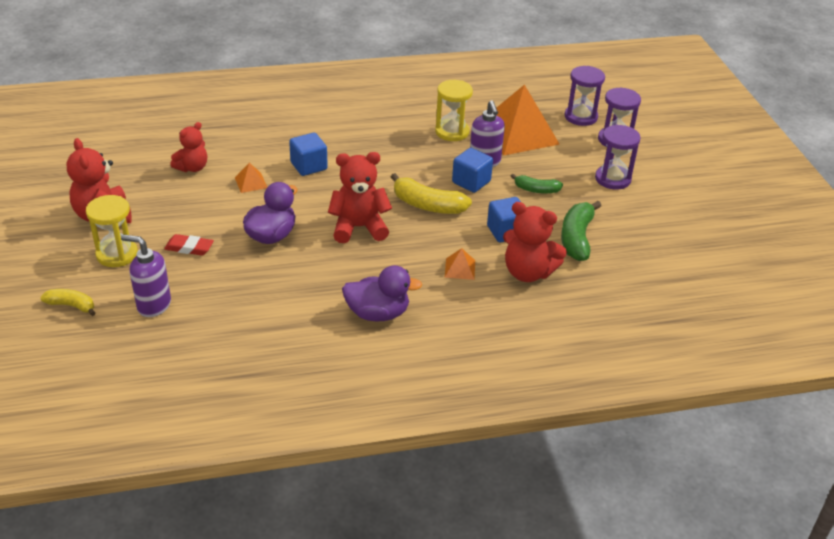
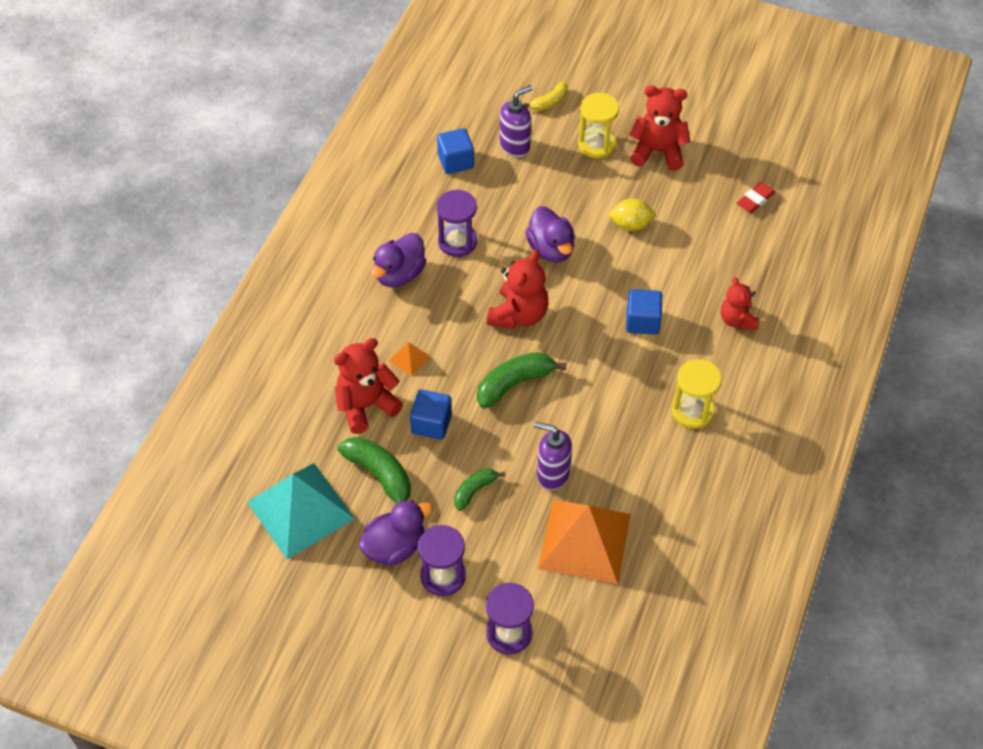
camera: 125 degrees right, 15 degrees up
(189, 248) = (573, 190): red eraser -> red eraser (755, 200)
(192, 168) = (696, 234): red teddy bear -> red teddy bear (737, 320)
(208, 203) = (630, 225): none -> yellow lemon
(251, 182) = (643, 267): orange pyramid -> none
(427, 205) = (514, 384): yellow banana -> green banana
(452, 132) = (627, 477): yellow hourglass -> yellow hourglass (692, 411)
(471, 182) = (526, 441): blue cube -> blue cube (456, 161)
(581, 117) = (576, 631): purple hourglass -> purple hourglass (457, 242)
(620, 208) = (395, 547): none -> purple duck
(650, 265) = (301, 510): none -> turquoise pyramid

